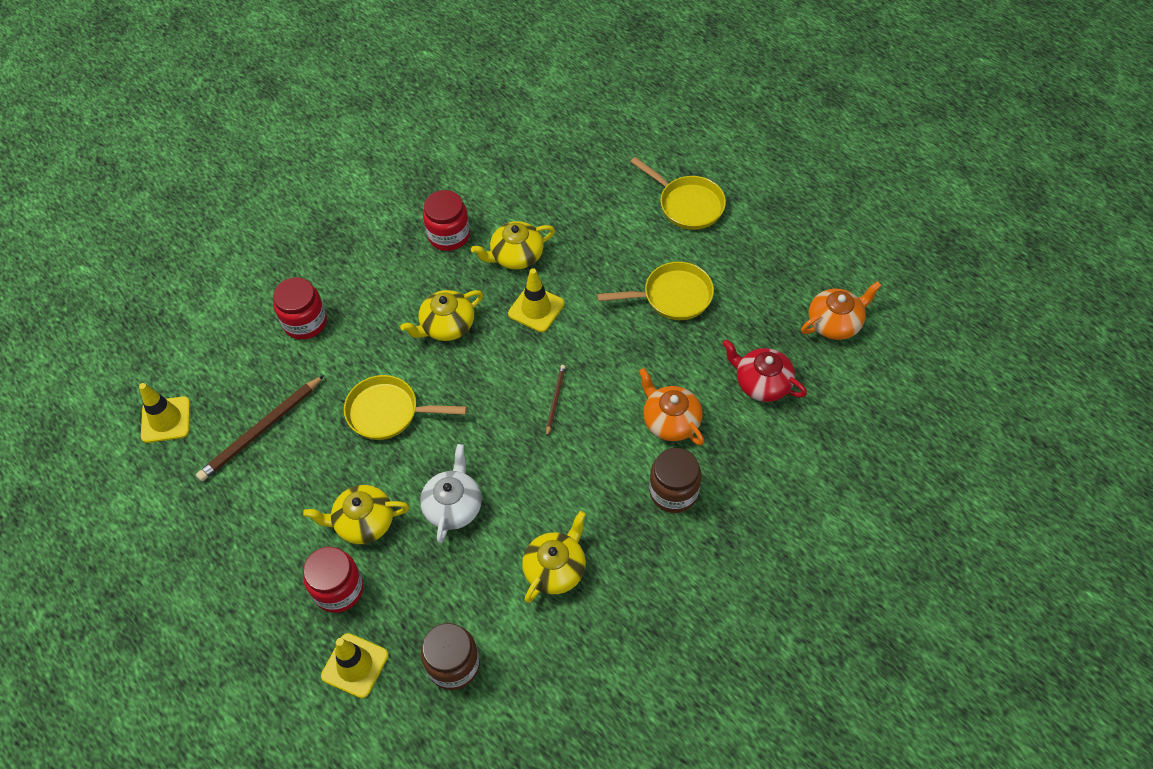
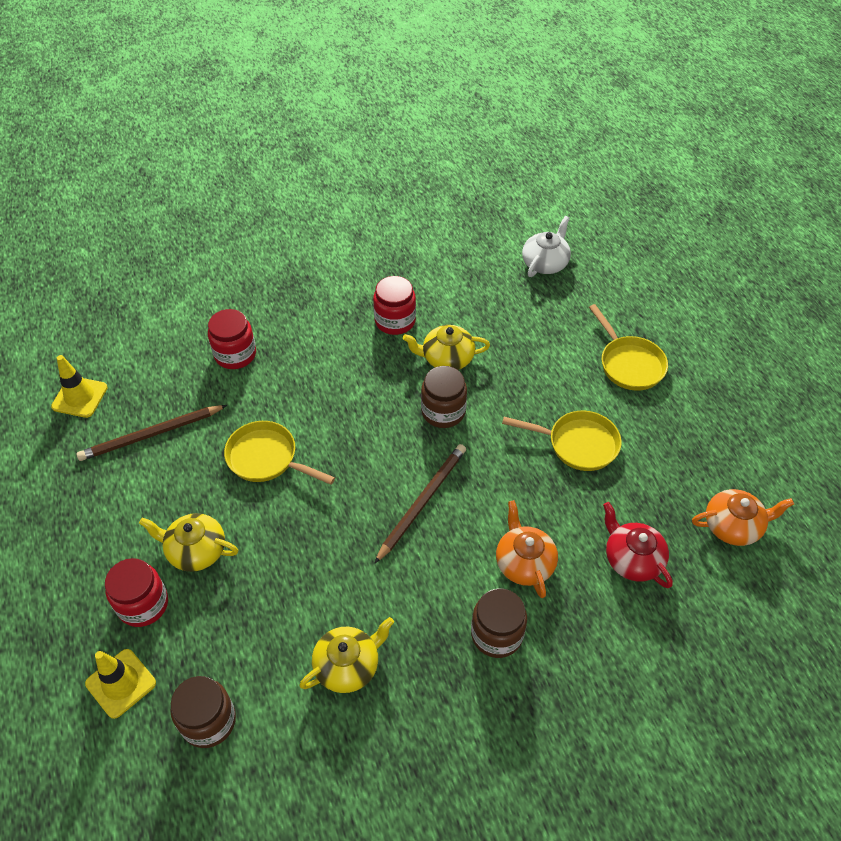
camera: 20 degrees right, 5 degrees down
(446, 326) = (355, 399): yellow teapot -> none
(453, 506) = (282, 566): white teapot -> white teapot (545, 263)
(536, 309) = (443, 411): yellow traffic cone -> brown jar
(555, 400) = (422, 502): brown pencil -> brown pencil, size x1.89

